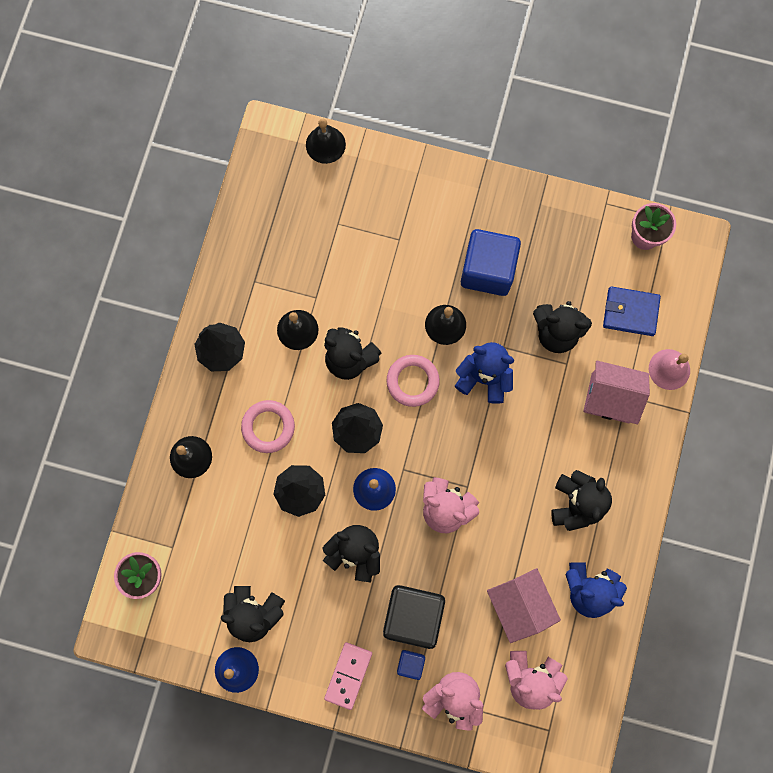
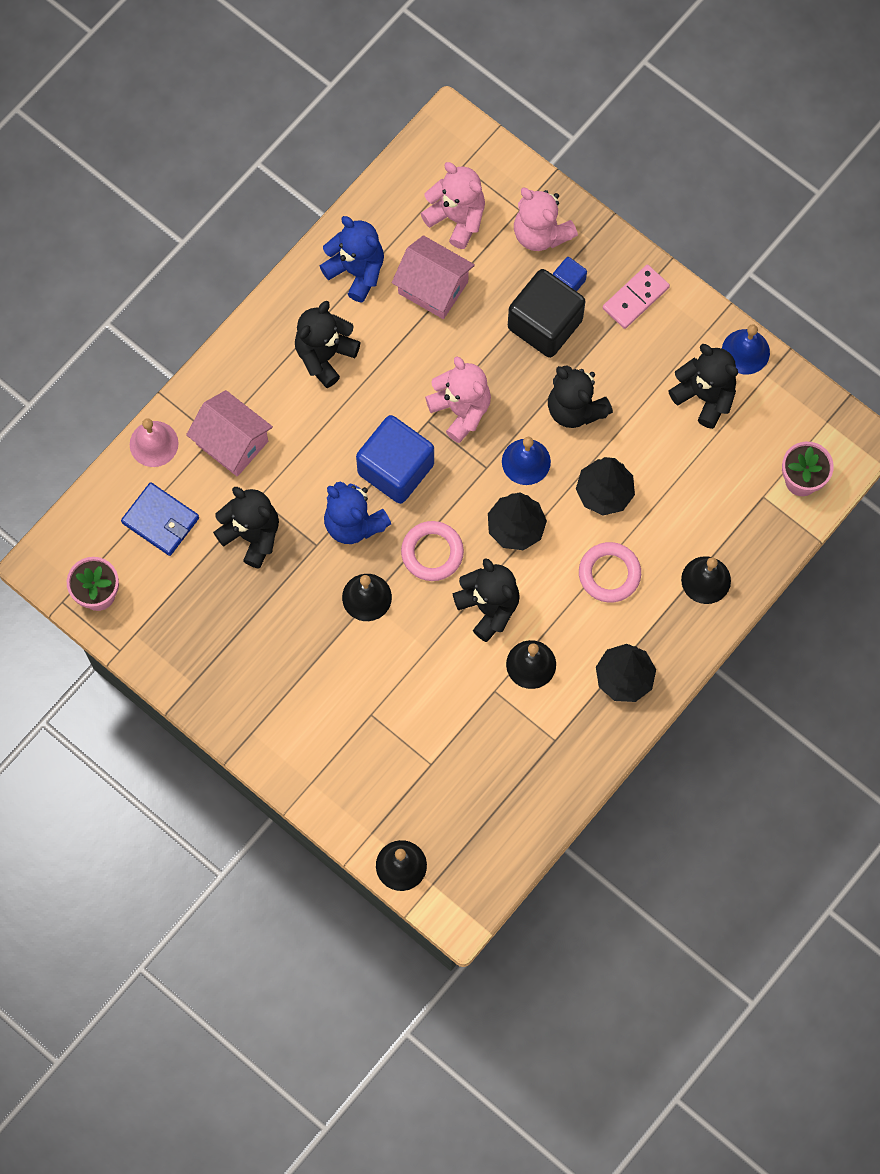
camera: 155 degrees left, 5 degrees down
(487, 270) = (290, 635): blue cube -> blue cube (396, 469)
(519, 605) = (433, 287): pink house -> pink house turned 60 degrees counterclockwise

